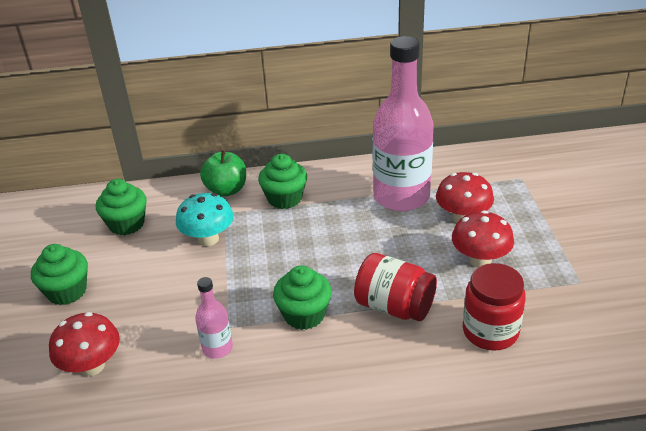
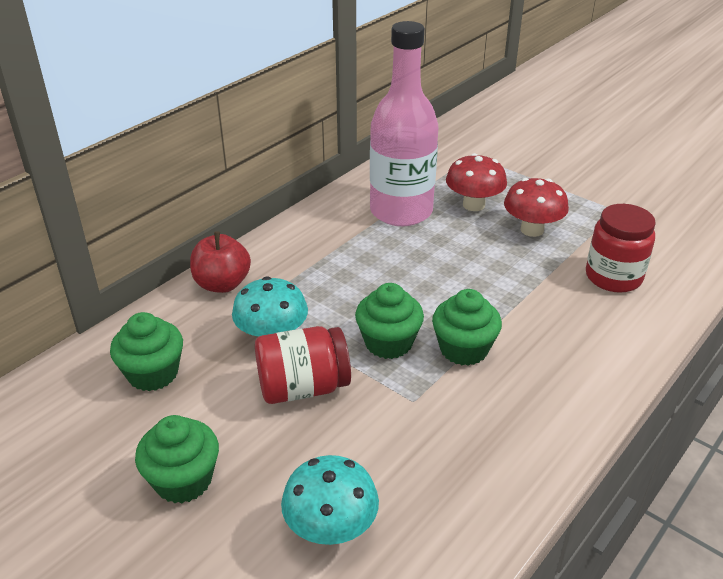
camera: 45 degrees left, 0 degrees up
(92, 366) = (331, 529): red mushroom -> turquoise mushroom
(217, 348) = (431, 425): pink bottle -> none
(226, 190) = (222, 284): green apple -> red apple
(284, 198) = (296, 263): green cupcake -> green cupcake (388, 343)
(394, 306) = (523, 299): red jar -> red jar (303, 387)

